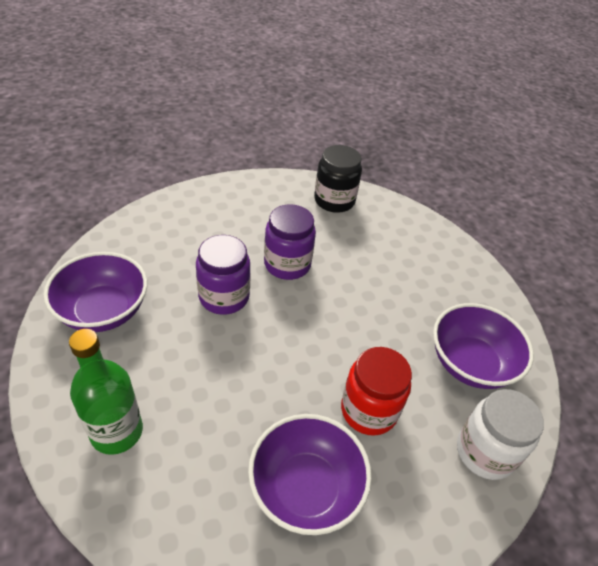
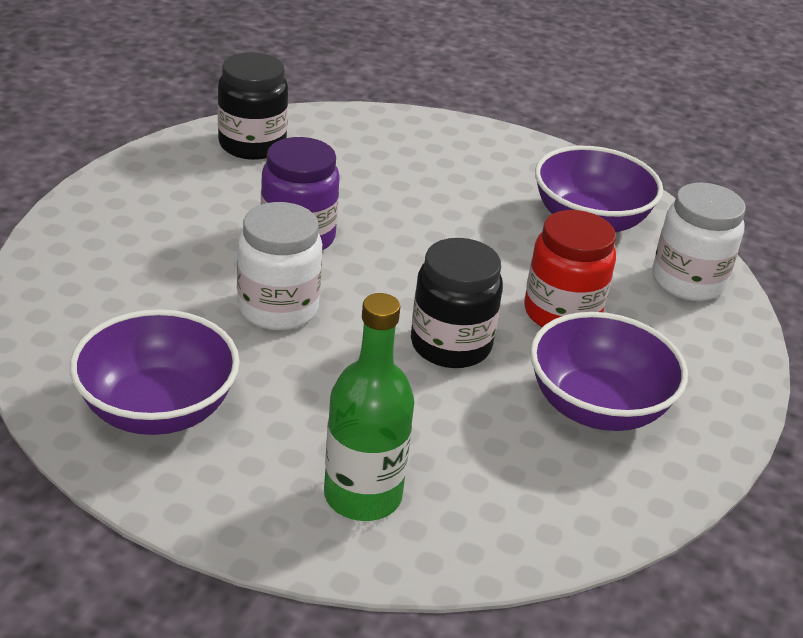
camera: 45 degrees left, 10 degrees down
(224, 297) = (278, 308): purple jar -> white jar
(278, 381) = (450, 345): none -> black jar

